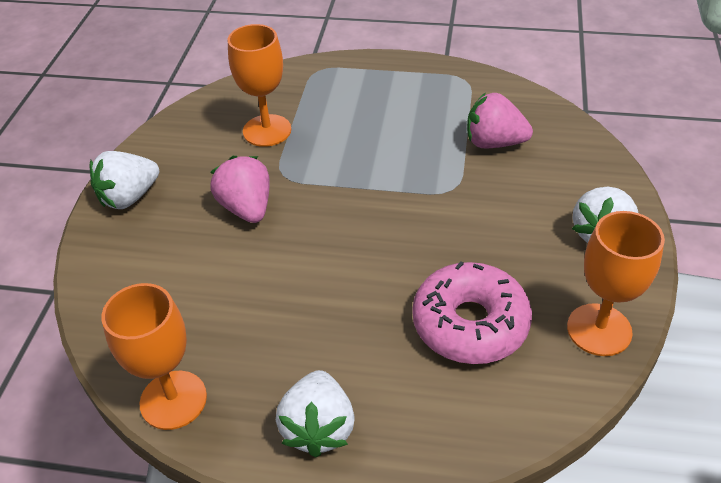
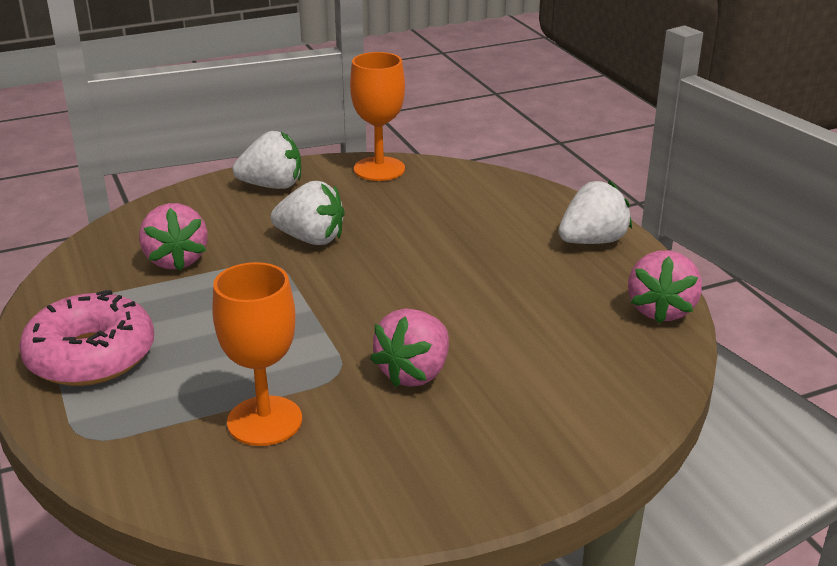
camera: 125 degrees left, 15 degrees down
(129, 197) = (487, 475): white strawberry -> white strawberry (311, 239)
(173, 400) = (660, 310): orange goblet -> pink strawberry
(470, 323) = (428, 213): pink donut -> pink donut (91, 356)

